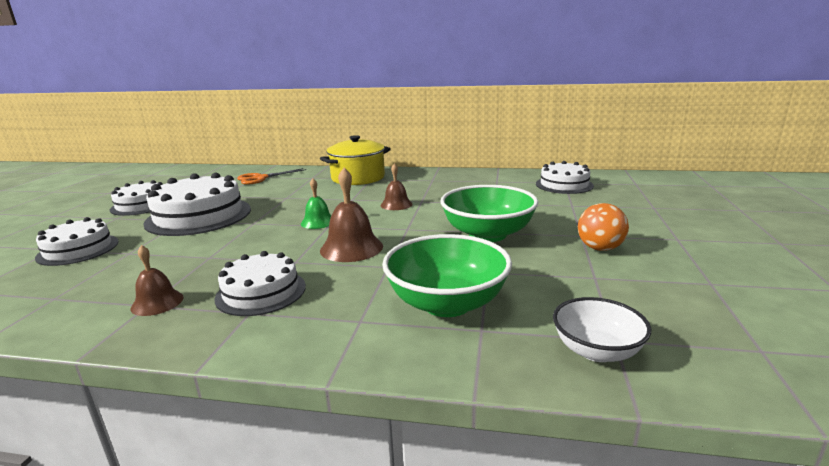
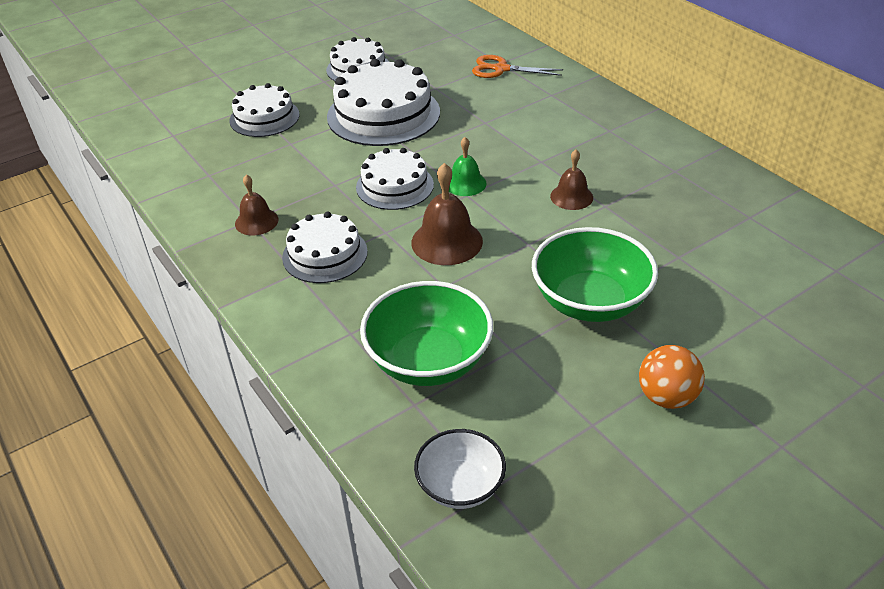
camera: 45 degrees right, 20 degrees up
(358, 178) = (598, 121): yellow pot -> none
(564, 185) = (826, 274): white cake -> white cake (394, 186)

